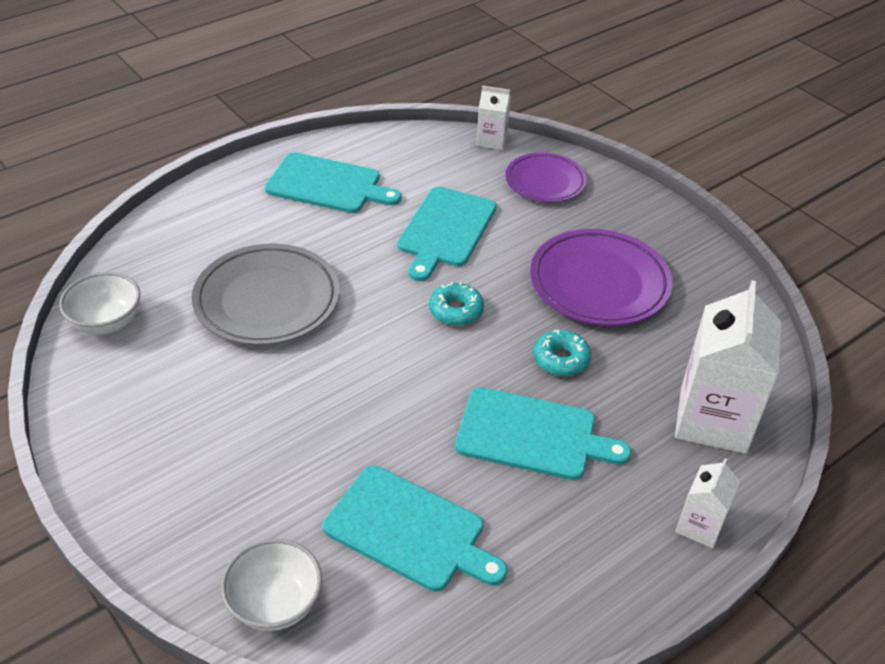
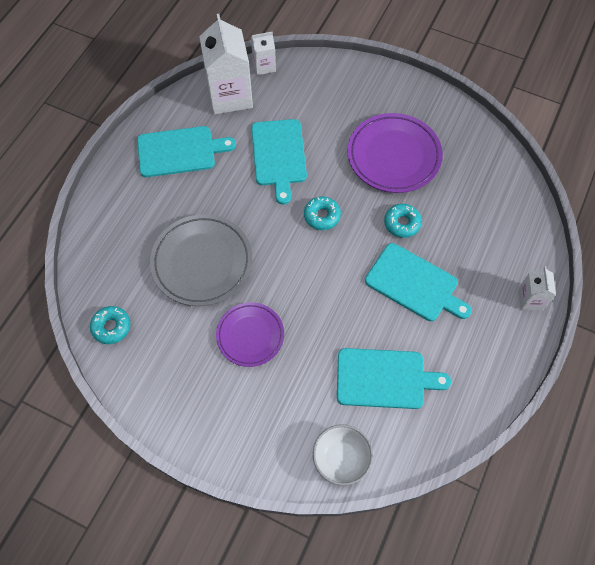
camera: 25 degrees left, 20 degrees up
(107, 322) = (111, 327): white bowl -> turquoise donut
(532, 435) = (414, 284): turquoise cutting board -> turquoise cutting board turned 45 degrees clockwise
(545, 182) = (318, 87): purple plate -> purple plate (250, 335)
(713, 420) = (504, 226): white carton -> white carton (230, 96)

